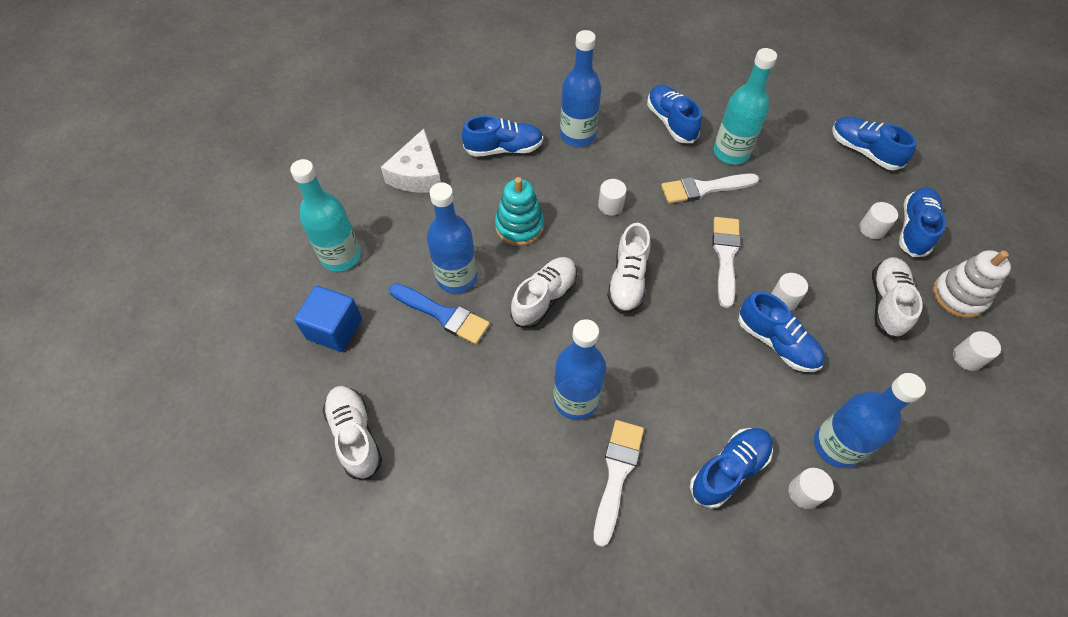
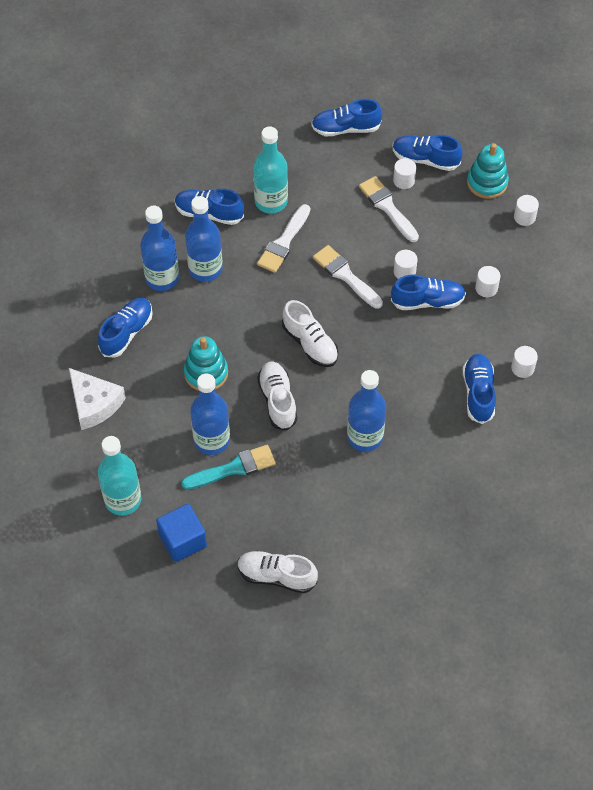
camera: 50 degrees left, 0 degrees up
(443, 314) = (233, 468): blue brush -> turquoise brush
(610, 205) = (243, 307): white cylinder -> white cylinder (486, 288)
(617, 474) = (430, 451): white brush -> white brush (387, 207)
(836, 446) = (512, 329): blue bottle -> blue bottle (205, 269)
(886, 303) = (457, 222): white shoe -> none
(914, 229) = (425, 159): blue shoe -> blue shoe turned 45 degrees counterclockwise
(958, 296) = (487, 182): white stacking toy -> turquoise stacking toy

